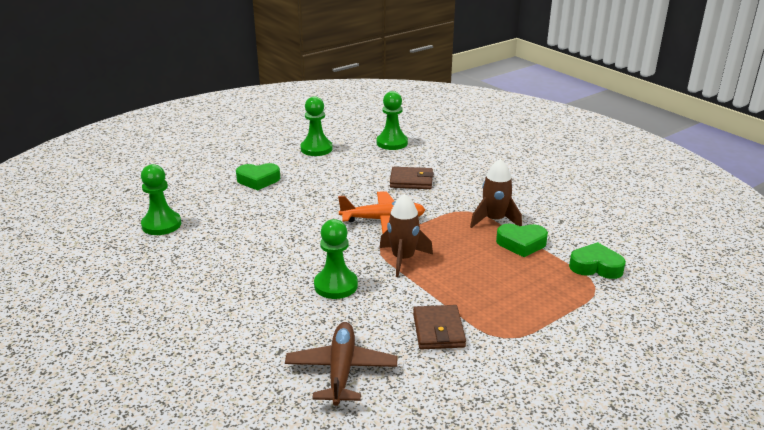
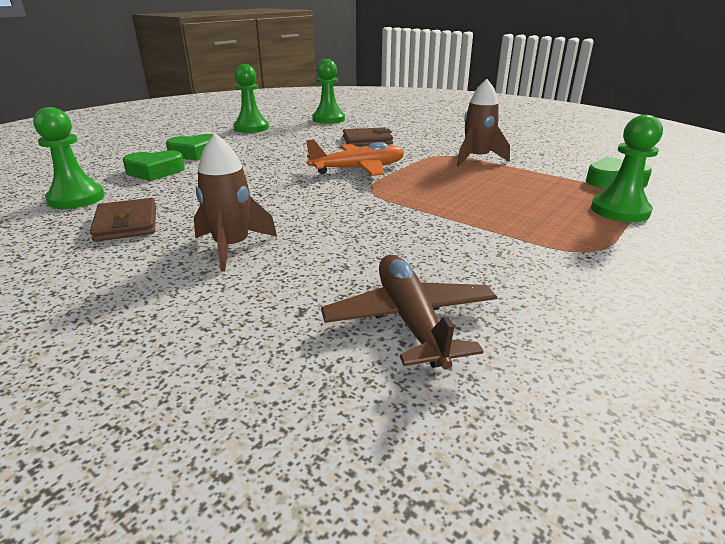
camera: 15 degrees left, 0 degrees up
(336, 285) = (340, 228): green pawn -> green pawn (619, 210)
(403, 259) = (405, 196): brown rocket -> brown rocket (232, 247)
(438, 330) = (504, 255): brown wallet -> brown wallet (126, 224)
(521, 244) = (521, 172): green heart -> green heart (155, 171)

